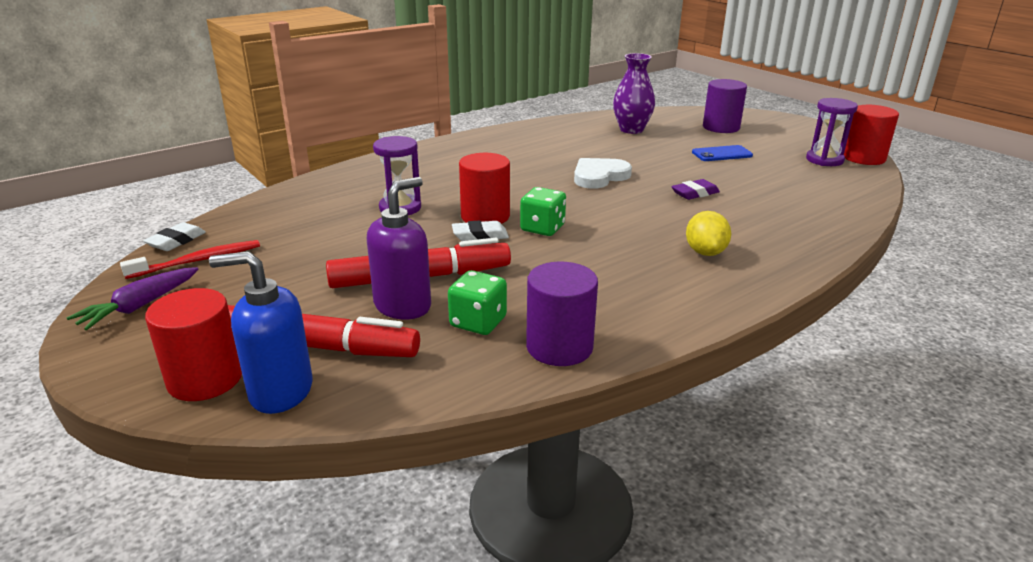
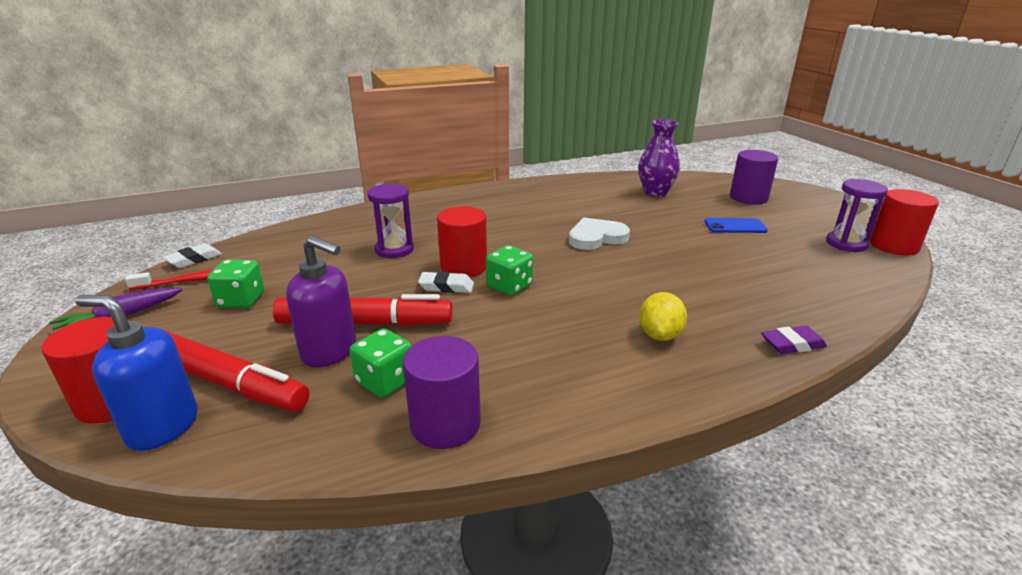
camera: 15 degrees right, 0 degrees up
(267, 273) = (241, 300): none -> green dice
(403, 306) = (330, 351): purple soap dispenser -> purple soap dispenser turned 60 degrees clockwise
(695, 193) = (684, 266): purple eraser -> purple eraser (792, 344)

